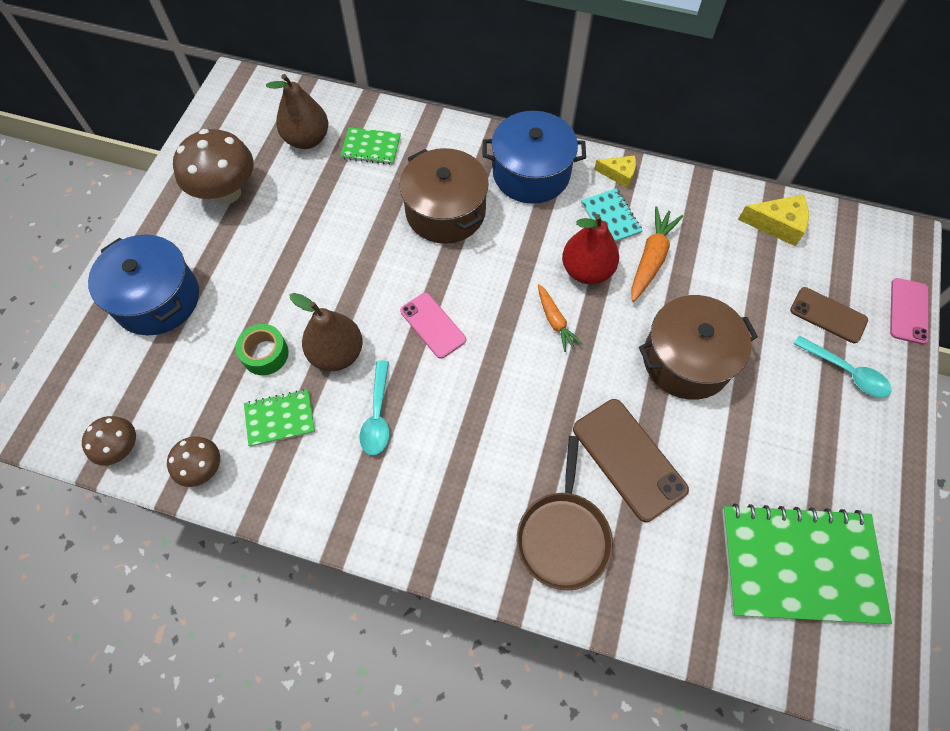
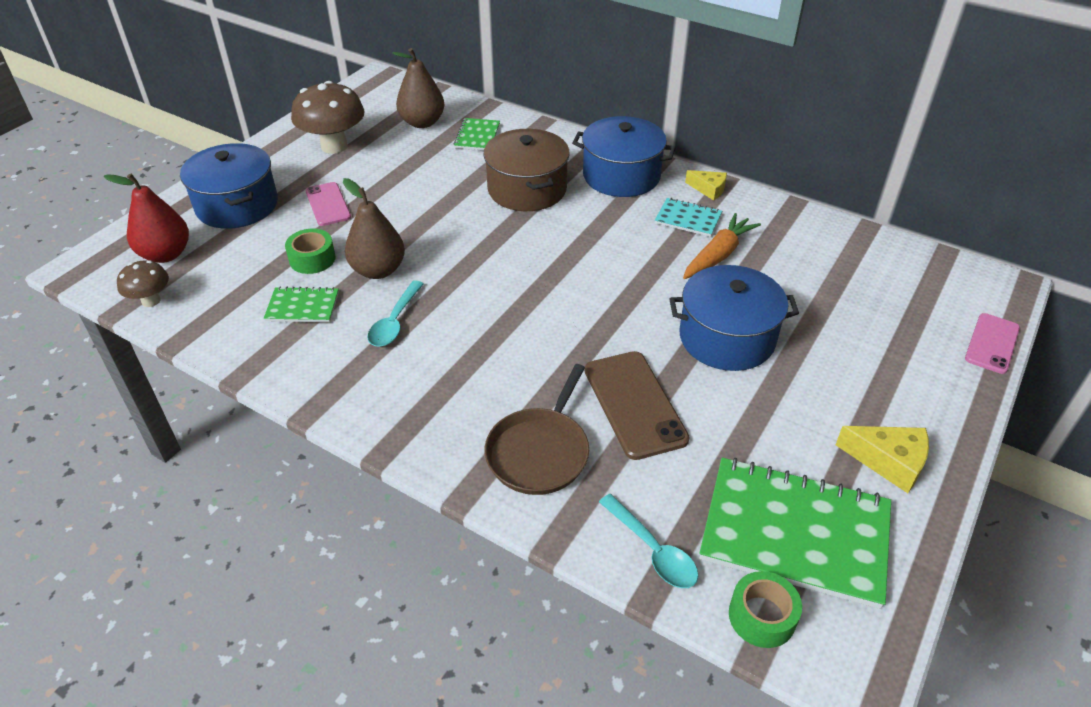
camera: 15 degrees right, 20 degrees down
(203, 469) = (214, 329): brown mushroom -> none
(371, 147) = (477, 136): green notebook -> green notebook turned 75 degrees clockwise
(432, 325) = (478, 266): pink phone -> pink phone (328, 204)
(555, 321) = (600, 284): orange carrot -> none
(587, 270) = (648, 253): red pear -> red pear (166, 254)
(610, 218) = (688, 219): turquoise notebook -> turquoise notebook turned 60 degrees counterclockwise
(686, 360) = (727, 338): brown pot -> blue pot
(777, 224) = (863, 251): yellow cheese -> yellow cheese (889, 462)
(796, 657) = (762, 616): none -> green tape
(828, 315) = (897, 331): brown phone -> none
(846, 372) = (903, 380): turquoise spoon -> turquoise spoon (653, 550)

